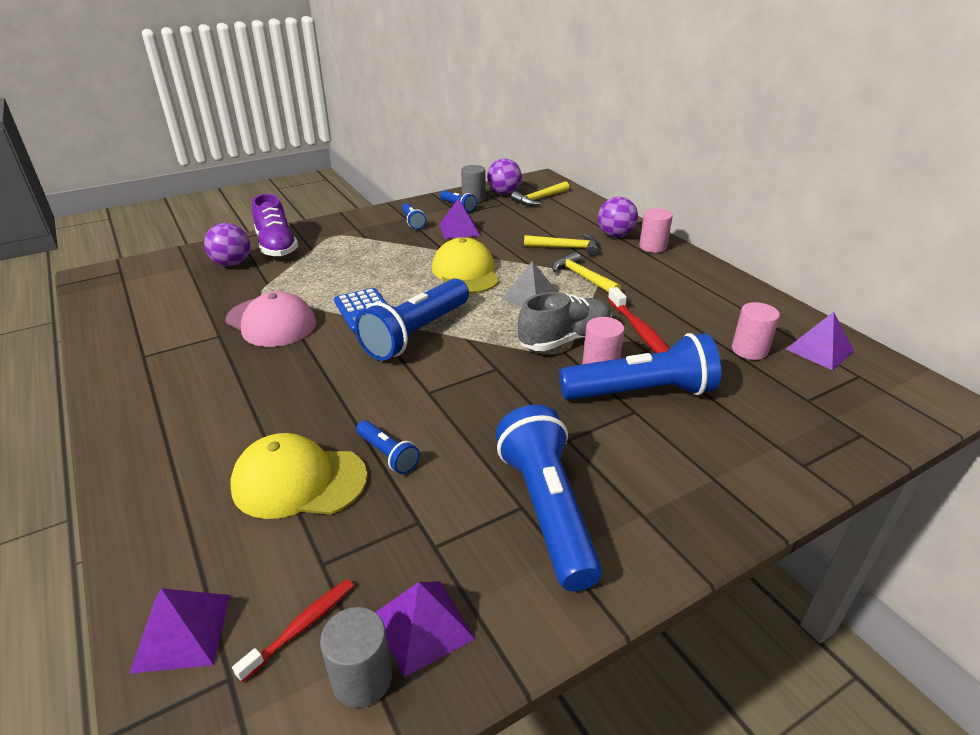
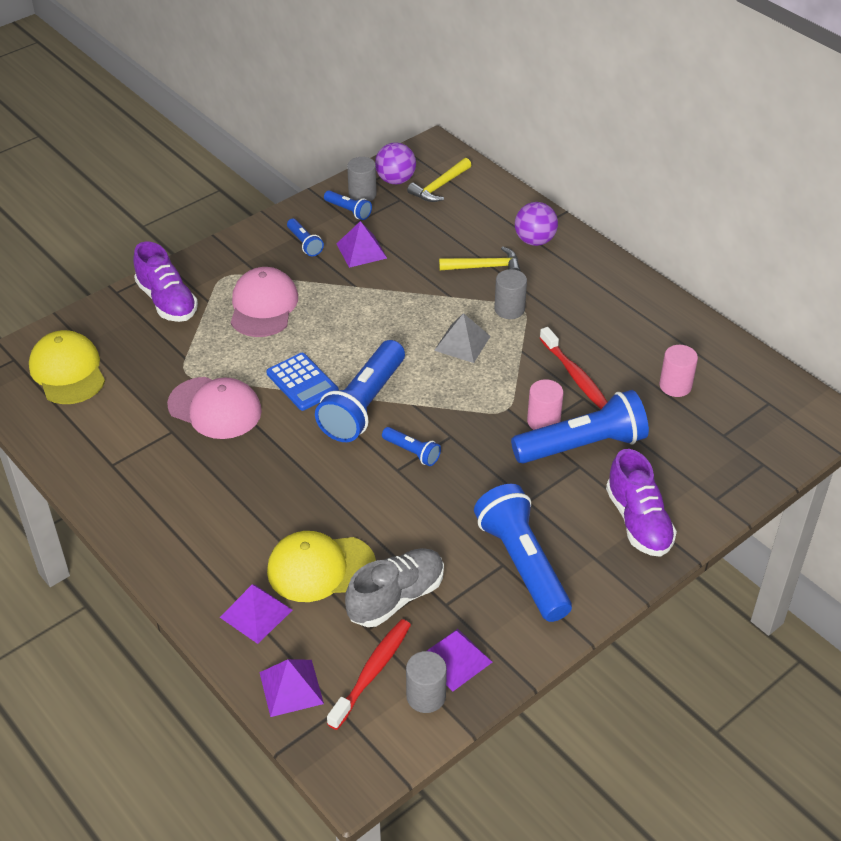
camera: 10 degrees left, 10 degrees up
(232, 264) = (131, 333): purple ball -> none
(302, 627) = (372, 672): red toothbrush -> red toothbrush, size x1.50
(357, 256) = (263, 306): none -> pink cap
(388, 454) = (383, 535): blue flashlight -> blue flashlight (412, 452)
(465, 272) = (388, 317): yellow cap -> yellow cap (68, 371)
(565, 339) = (506, 394): grey shoe -> grey shoe (396, 597)
(582, 277) = (509, 309): yellow hammer -> grey cylinder
(653, 247) = (576, 255): pink cylinder -> none
(703, 478) = (638, 521): none -> purple shoe
(819, 350) = (737, 377): purple pyramid -> purple pyramid (256, 613)

